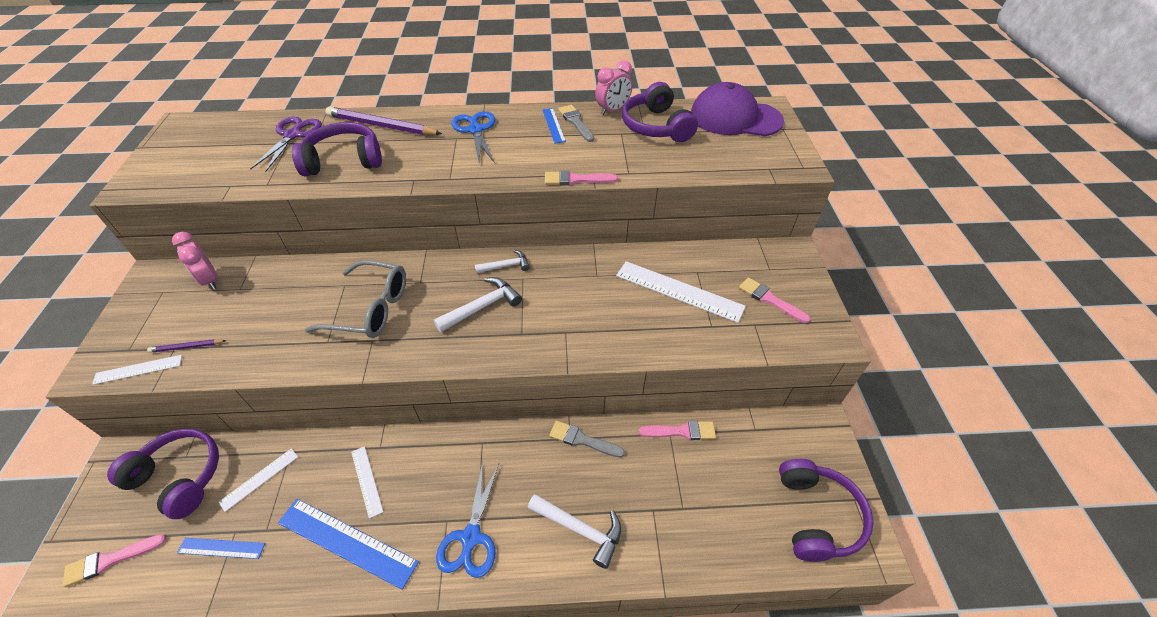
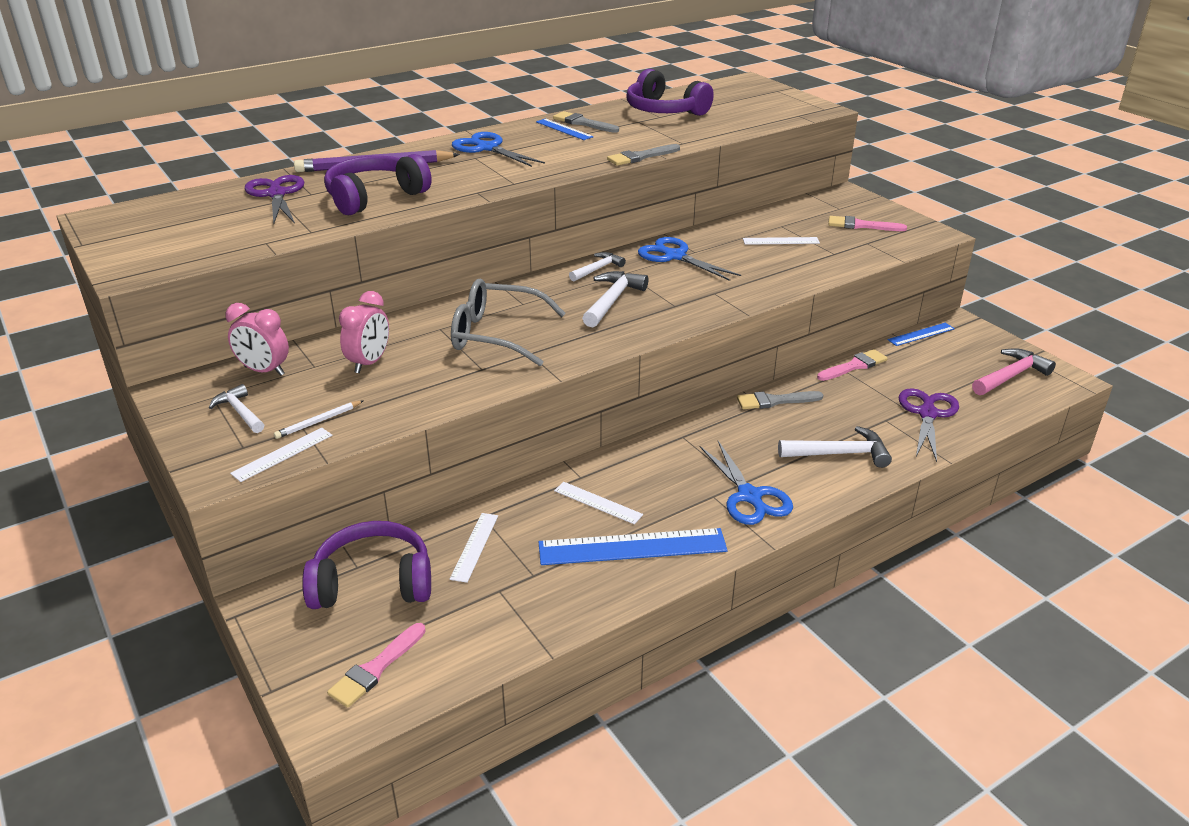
camera: 30 degrees left, 15 degrees down
(160, 314) = (240, 412): none -> white hammer
(187, 347) = (318, 421): purple pencil -> white pencil
(221, 548) = (500, 606): blue ruler -> blue ruler (921, 334)
(370, 309) = (496, 335): grey glasses -> grey glasses turned 150 degrees counterclockwise
(576, 179) = (640, 157): pink brush -> grey brush
(576, 274) = (674, 256): none -> blue scissors
(613, 110) = (607, 109): pink clock -> pink clock (369, 363)
(679, 291) = (781, 241): white ruler -> white ruler, size x0.54
(696, 522) = (927, 413): none -> purple scissors
(735, 117) = (727, 92): purple cap -> none
(816, 516) = (1011, 376): purple headphones -> pink hammer

